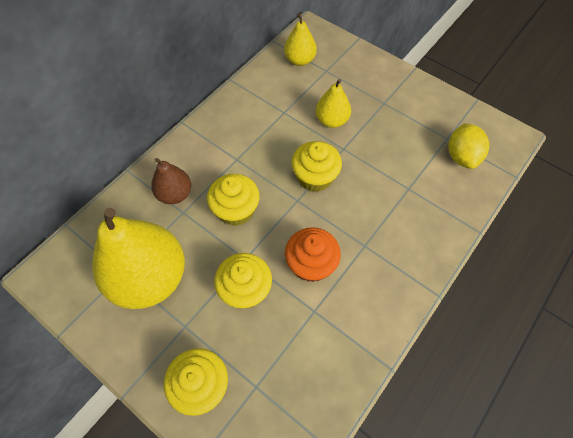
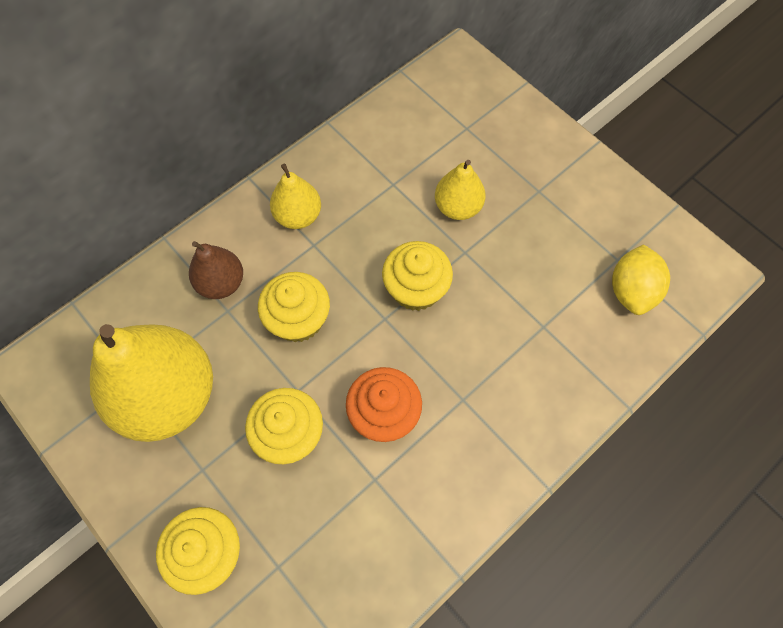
camera: 10 degrees right, 5 degrees up
(300, 60) = (432, 106): yellow pear -> yellow pear (298, 216)

